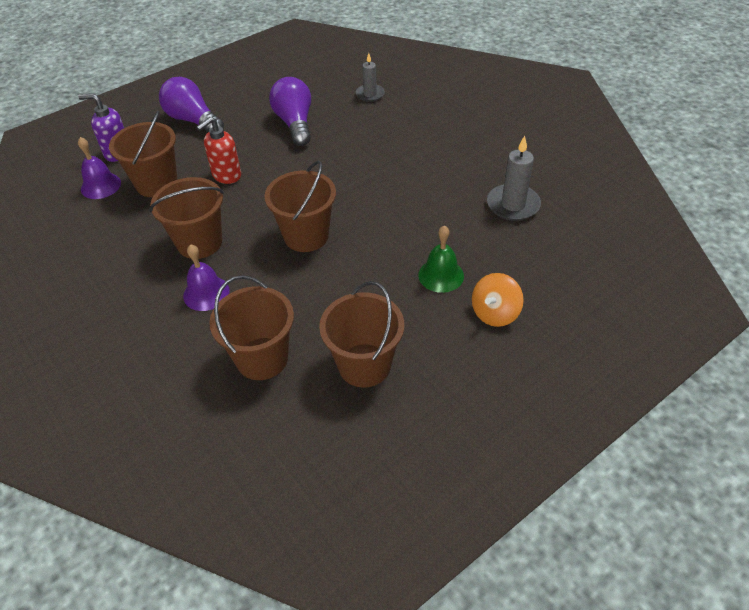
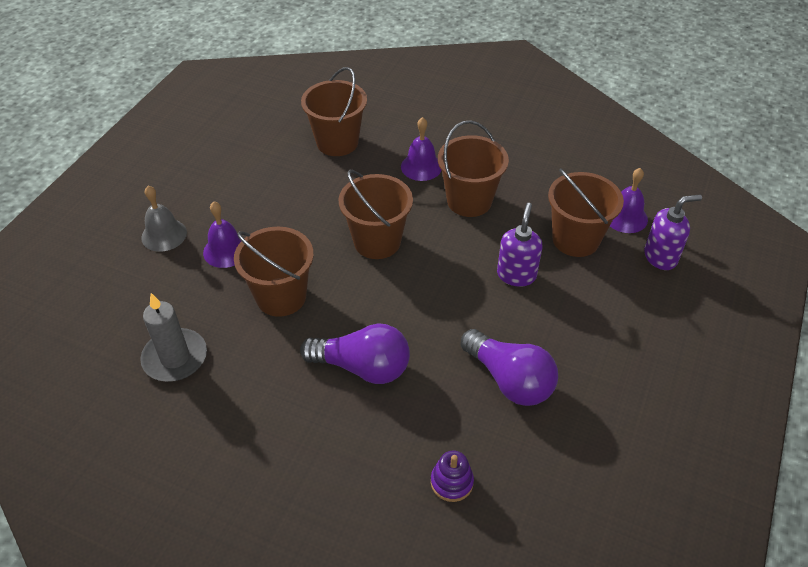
camera: 150 degrees right, 0 degrees up
(193, 120) = (636, 333): purple light bulb -> purple light bulb (362, 367)
(226, 175) = (516, 275): red soap dispenser -> purple soap dispenser
(364, 365) = (257, 163): brown bucket -> brown bucket (281, 297)
(370, 94) = (451, 482): grey candle -> purple stacking toy
(441, 275) = (226, 250): green bell -> purple bell
(495, 313) = (164, 235): orange spinning top -> grey bell

